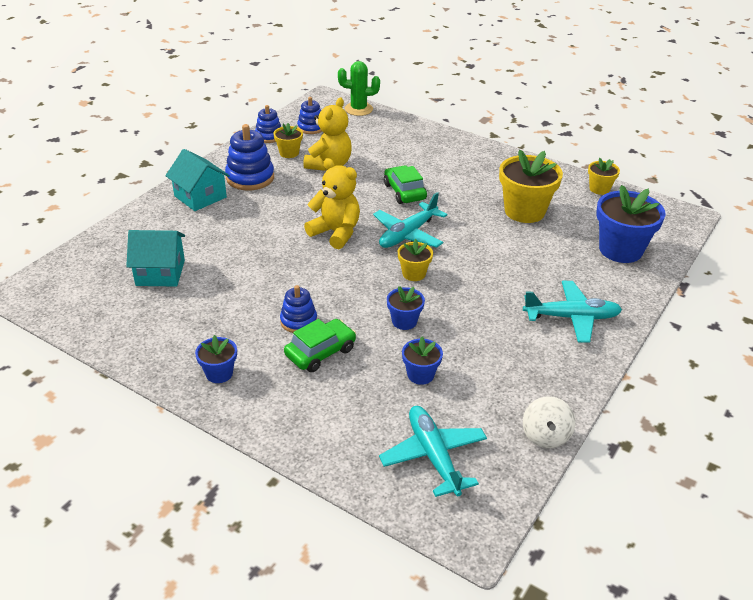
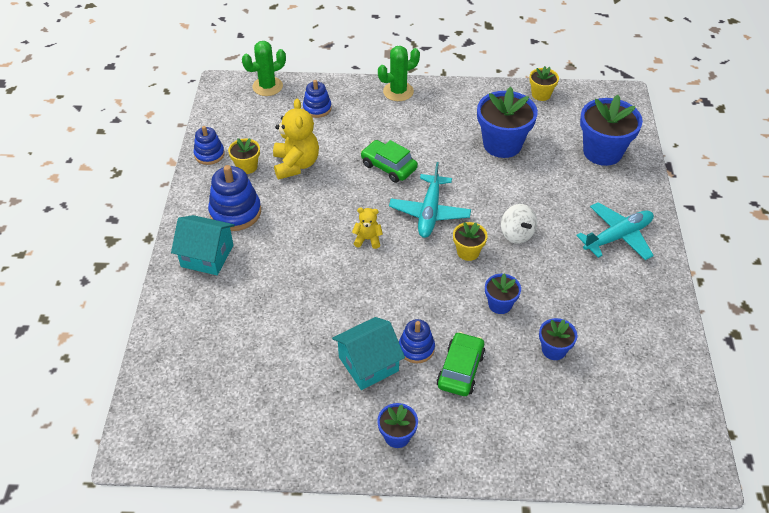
camera: 30 degrees left, 10 degrees up
(160, 273) = (249, 360): turquoise house -> turquoise house (368, 364)
(311, 127) = (241, 127): blue stacking toy -> blue stacking toy (317, 108)
(336, 233) = (368, 239): yellow teddy bear -> yellow teddy bear, size x0.53
(433, 456) = (622, 419): turquoise plane -> none
(465, 145) = (398, 91): none -> green cactus
(524, 211) = (502, 144): yellow flower pot -> blue flower pot
(545, 436) = (682, 356): white spinning top -> white spinning top (516, 234)

